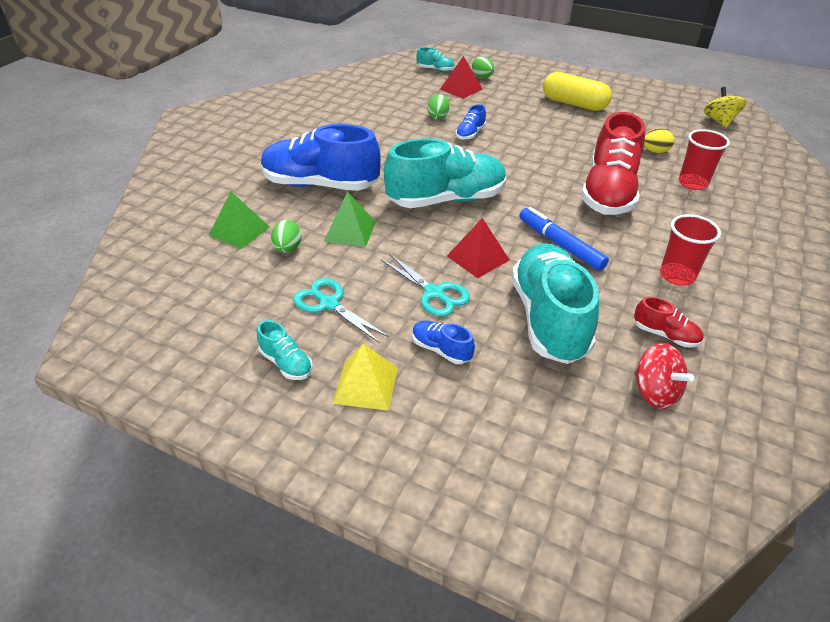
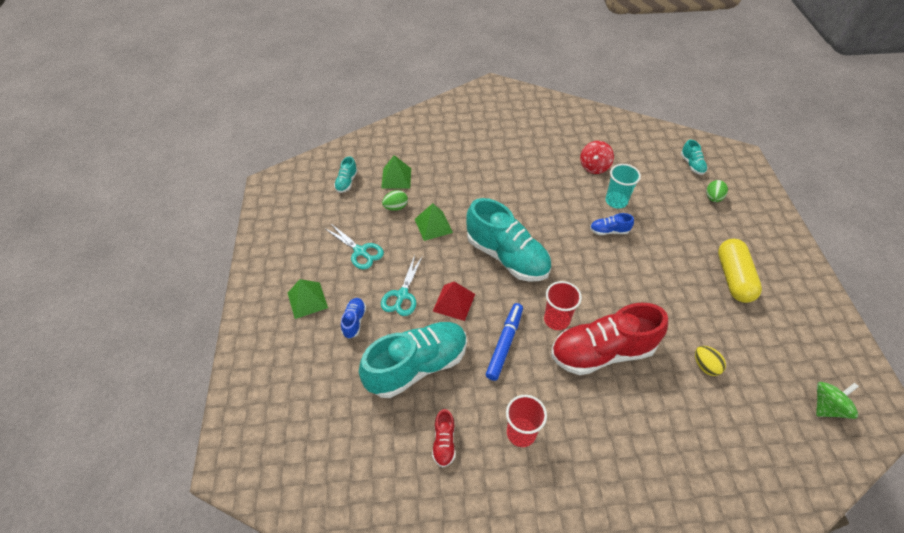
camera: 60 degrees right, 10 degrees up
(286, 363) = (304, 259): turquoise shoe -> turquoise shoe (346, 182)
(320, 185) = (470, 186): blue shoe -> none
(329, 304) = (360, 251): turquoise scissors -> turquoise scissors turned 120 degrees clockwise
(365, 385) = (307, 300): yellow pyramid -> green pyramid
(438, 117) = (616, 201): green egg -> turquoise cup
(461, 89) = (676, 194): red pyramid -> none
(655, 392) = (382, 451): red spinning top -> red spinning top (594, 166)
(692, 183) = (674, 411): red cup -> red cup (556, 320)
(719, 121) = (827, 407): yellow spinning top -> green spinning top

